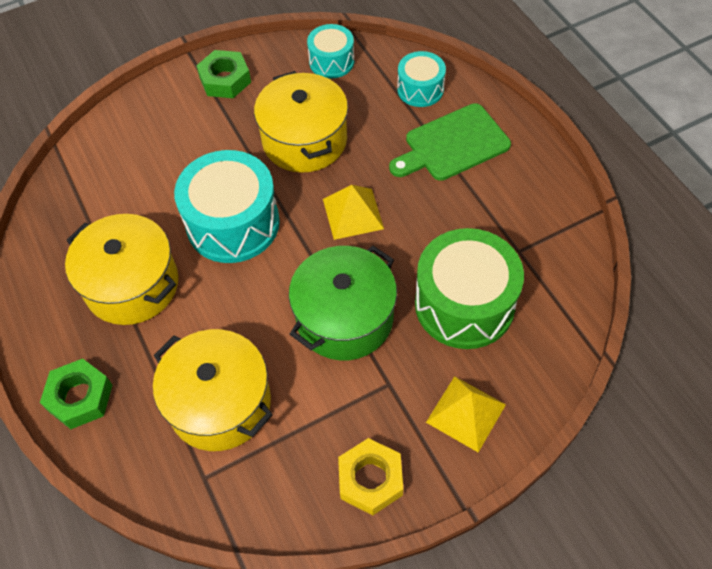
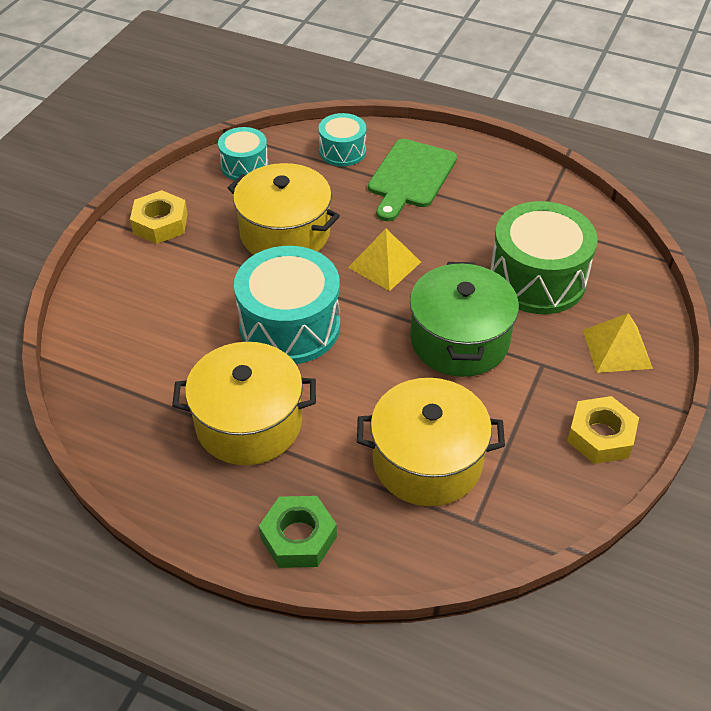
camera: 40 degrees left, 10 degrees down
(225, 80) = (160, 223): green nut -> yellow nut

